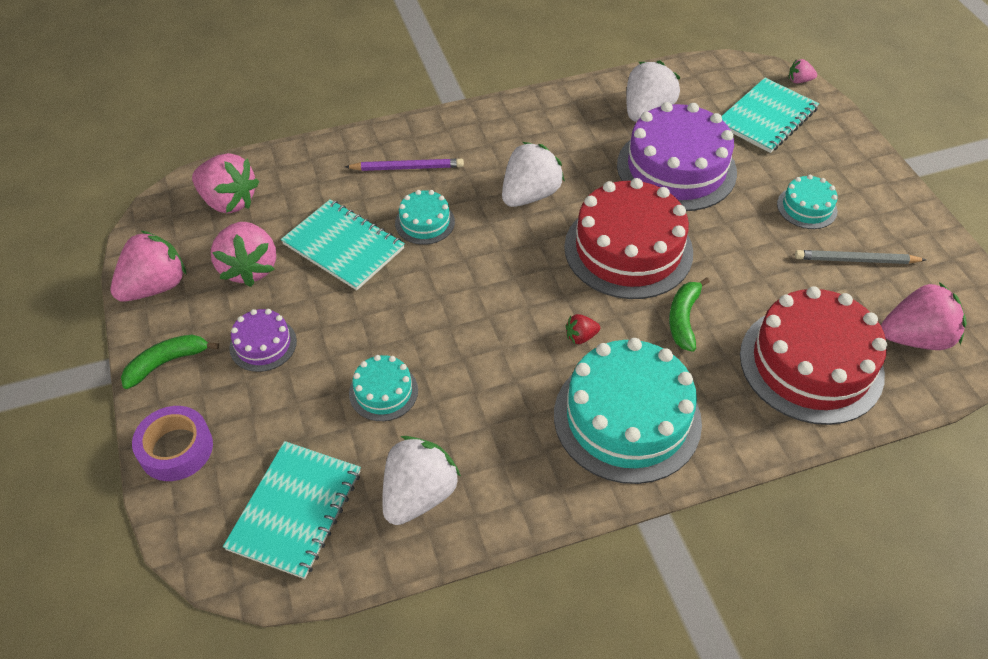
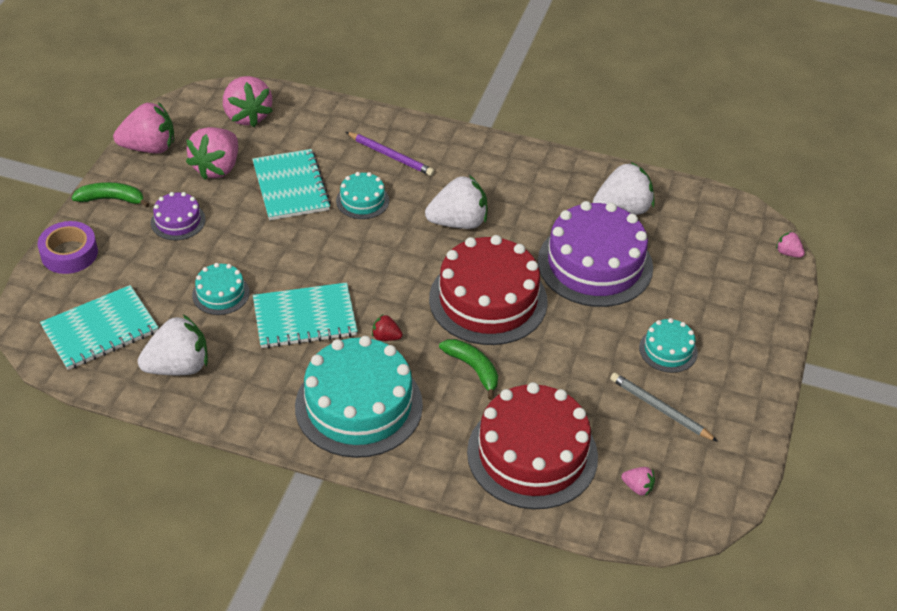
camera: 35 degrees right, 5 degrees down
(683, 319) = (473, 369): green banana -> green banana turned 90 degrees clockwise
(766, 117) = (720, 266): turquoise notebook -> turquoise notebook (305, 318)
(915, 338) = (637, 487): pink strawberry -> pink strawberry, size x0.46

